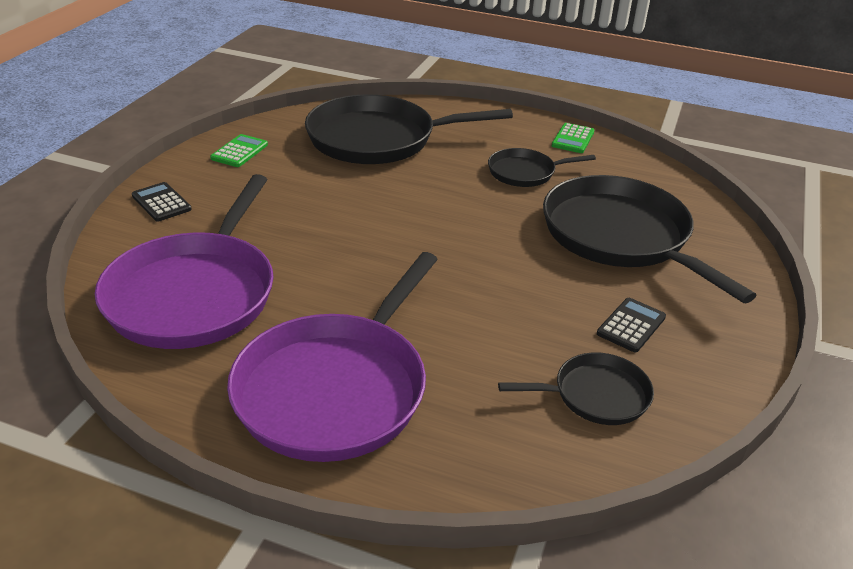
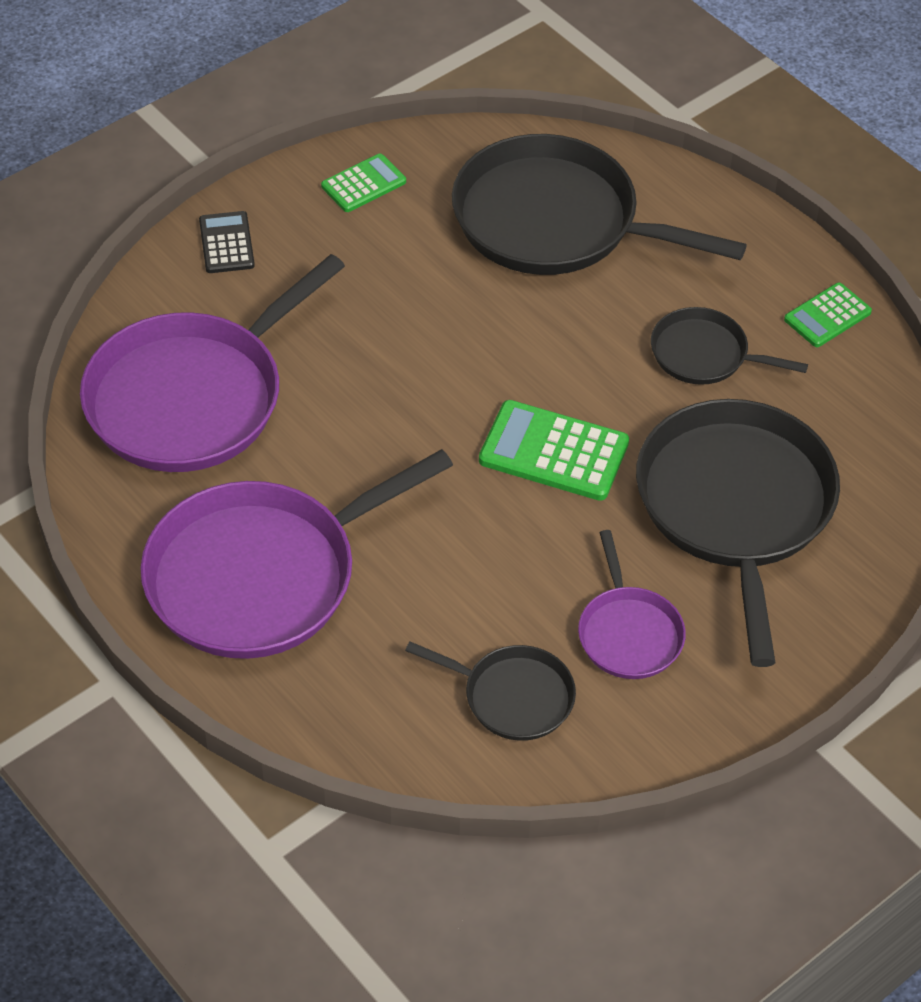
camera: 30 degrees right, 15 degrees up
(483, 244) = (553, 452): none -> green calculator
(631, 325) = (629, 633): black calculator -> purple pan

